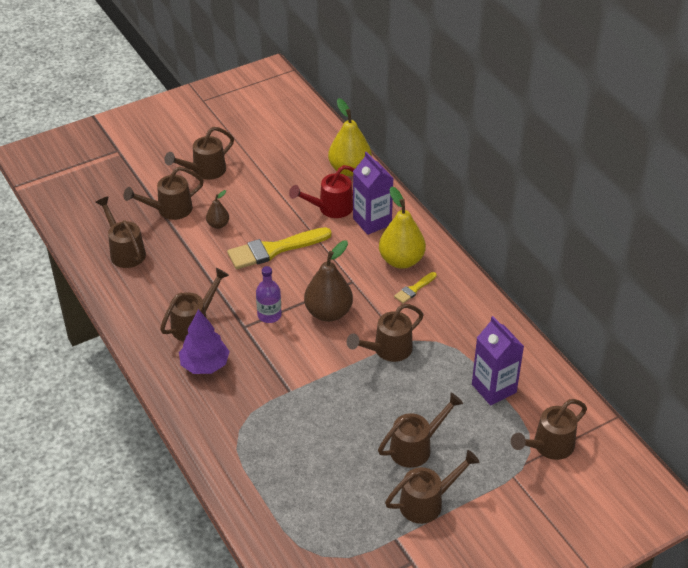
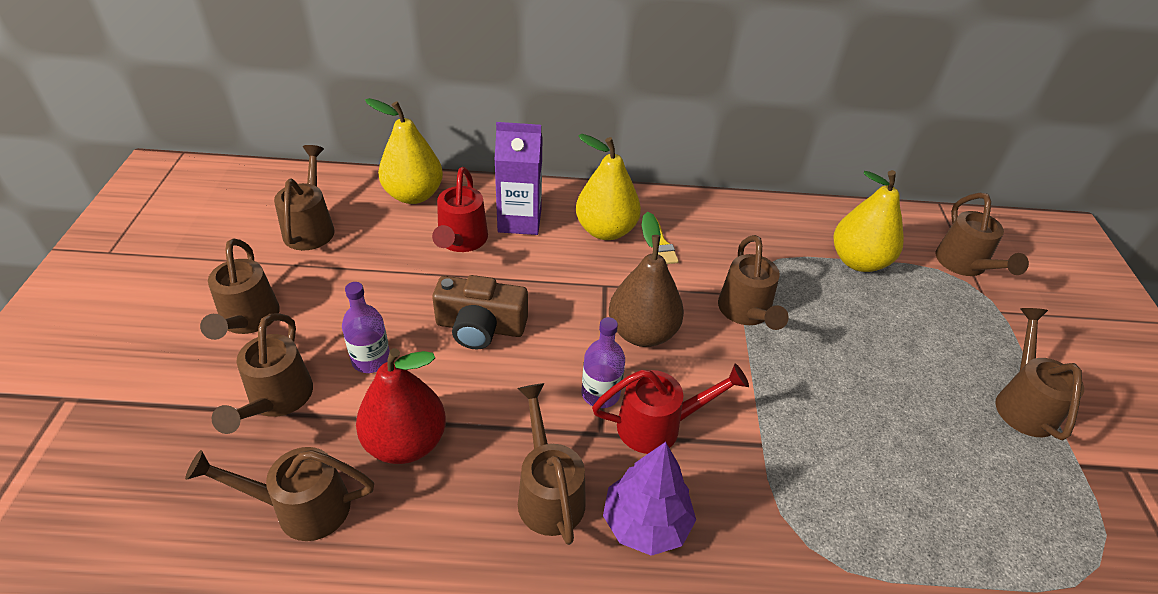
camera: 60 degrees left, 0 degrees up
(182, 263) = (406, 442): none -> red pear
(218, 224) = (371, 360): brown pear -> purple bottle
(267, 346) = (658, 426): none -> red watering can
(274, 249) = (480, 327): yellow brush -> brown camera
(415, 447) = (925, 368): brown watering can -> brown watering can (310, 228)
(494, 388) = (858, 261): purple carton -> yellow pear

